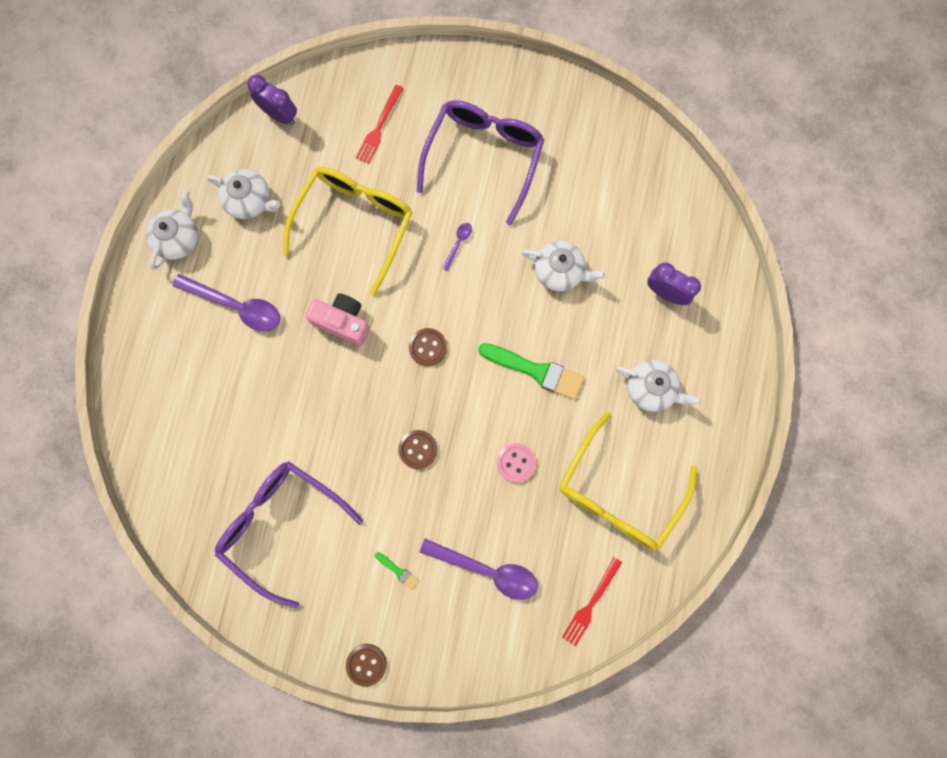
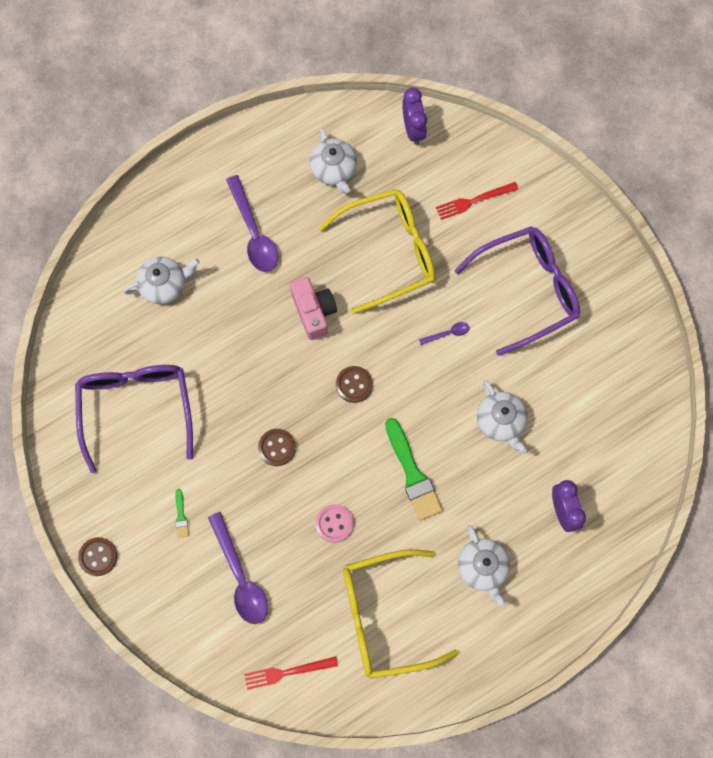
camera: 45 degrees right, 5 degrees down
(178, 238) = (261, 151): white teapot -> white teapot (164, 284)

